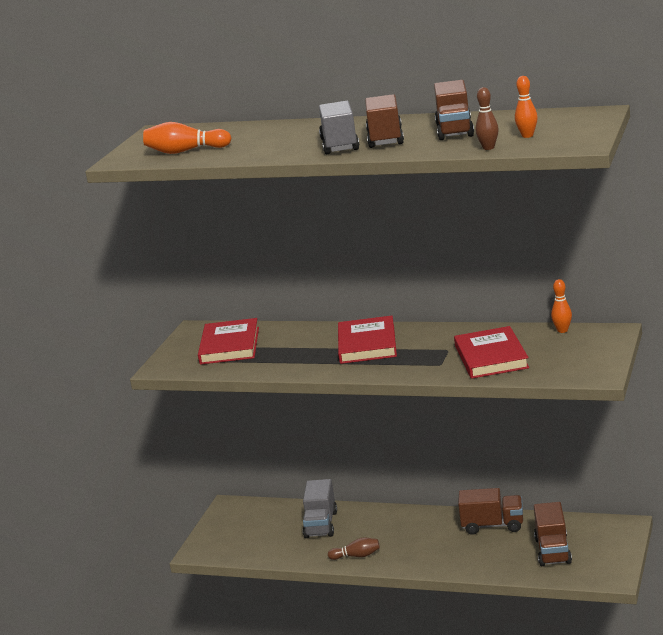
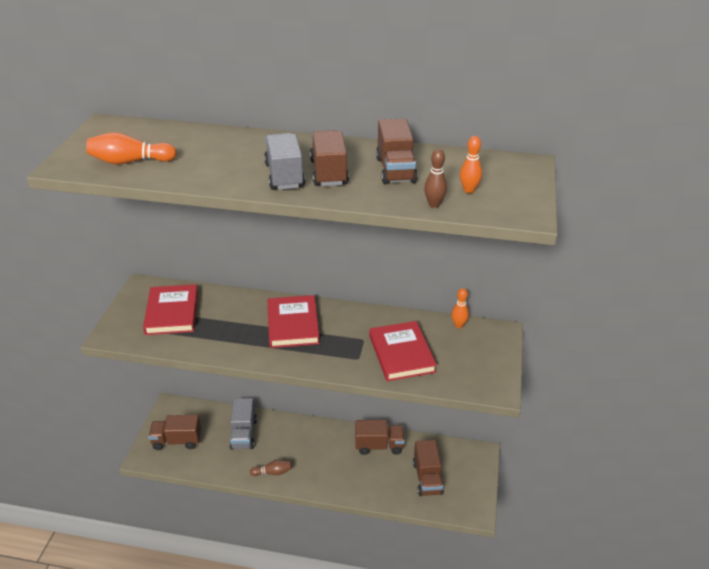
camera: 10 degrees left, 15 degrees up
(238, 535) = (177, 441): none -> brown truck

